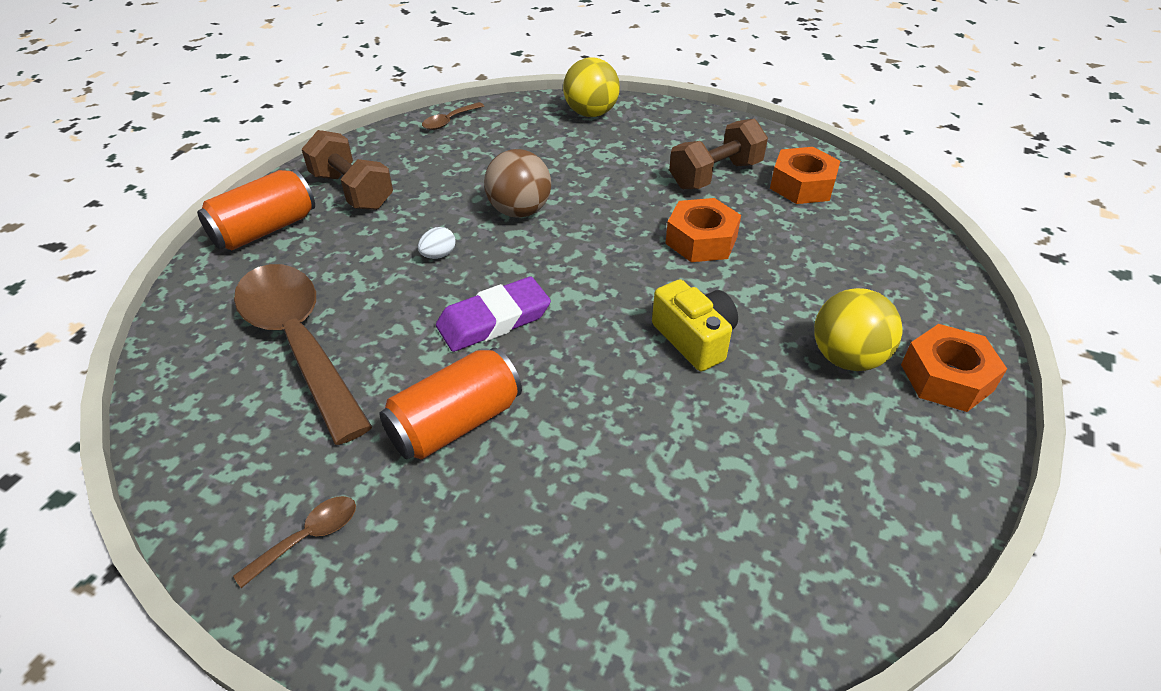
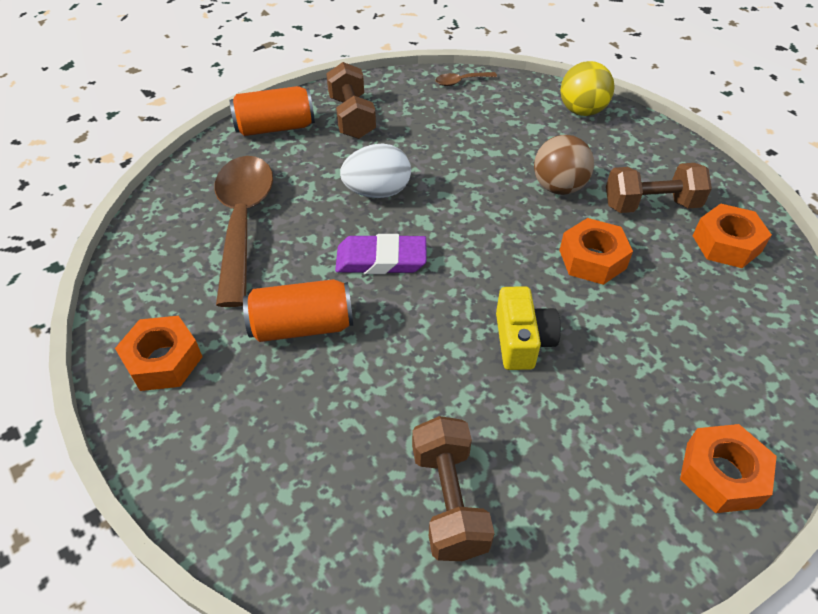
camera: 30 degrees right, 5 degrees up
(308, 537) = (163, 361): brown spoon -> orange nut
(438, 255) = (377, 192): white egg -> white egg, size x2.11
(519, 211) = (461, 178): brown ball -> brown ball (558, 187)
(742, 521) = (449, 500): none -> brown dumbbell
(847, 358) = (641, 415): yellow ball -> none

